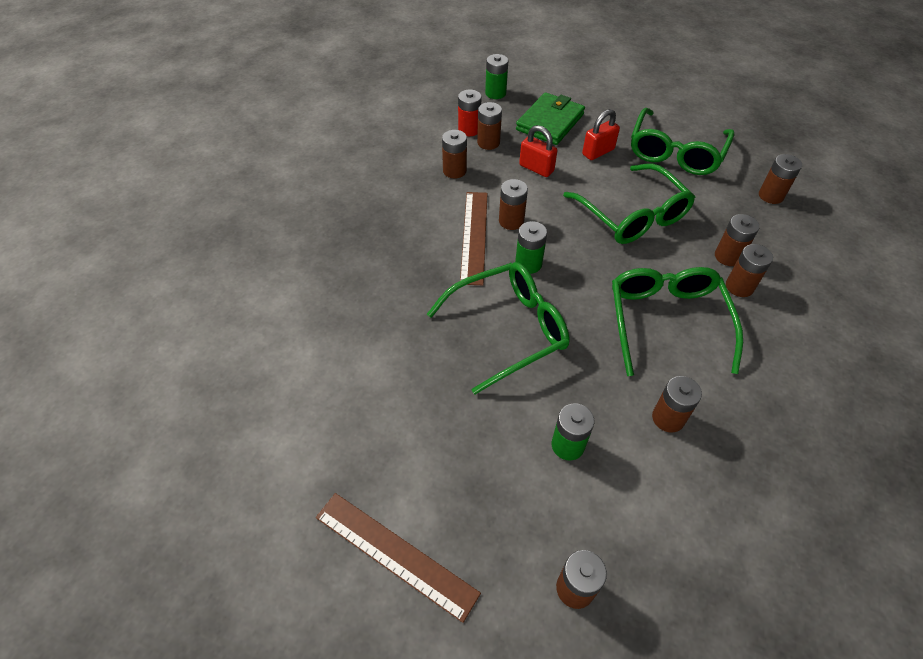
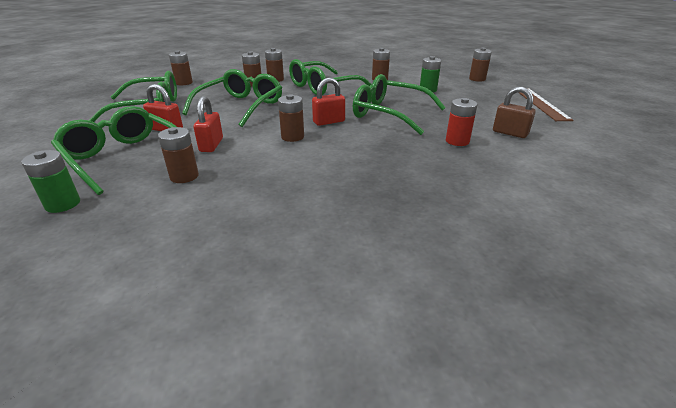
camera: 125 degrees left, 20 degrees down
(359, 402) = (510, 133): none -> brown padlock
(454, 171) = (250, 178): brown battery -> none
(469, 129) = (164, 194): red battery -> red battery (457, 141)
(474, 236) = (327, 144): brown ruler -> none
(528, 264) = (329, 122): green battery -> red padlock
(550, 122) = (124, 158): green wallet -> green glasses

